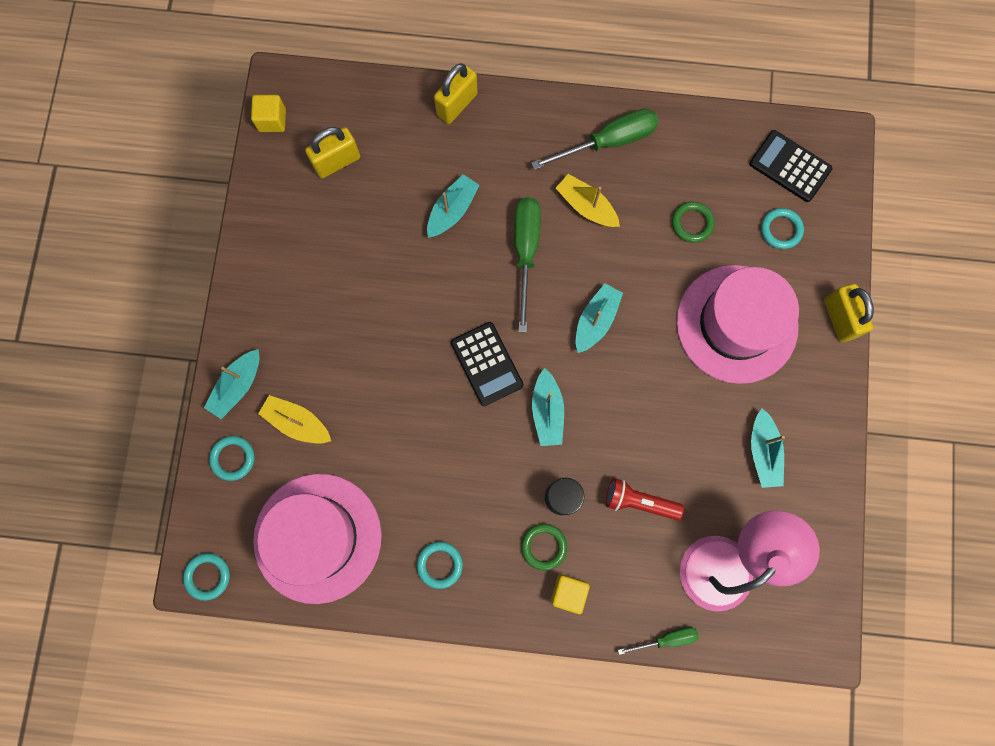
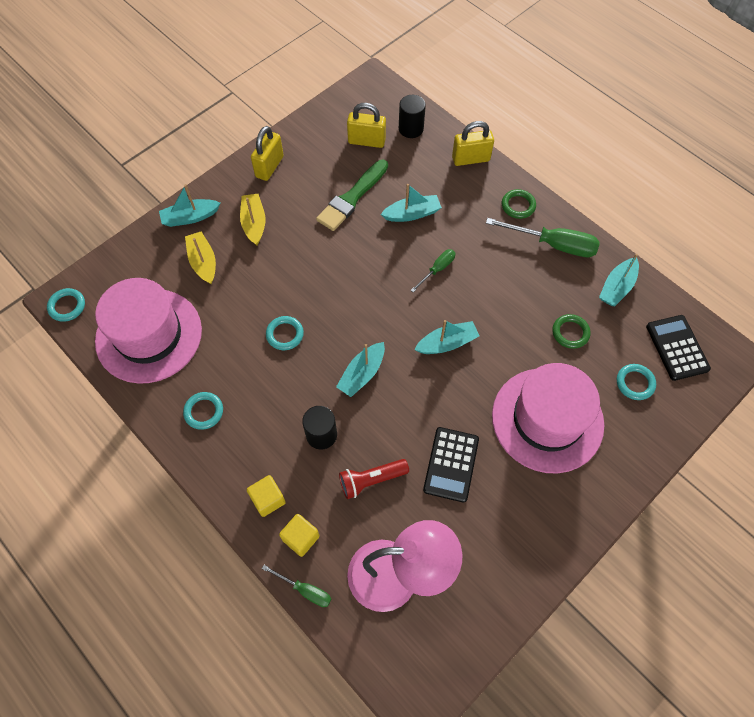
camera: 40 degrees right, 15 degrees down
(233, 458) = (147, 253): turquoise ring -> turquoise ring (285, 334)
(272, 120) = (350, 96): yellow cube -> yellow cube (301, 538)
(369, 113) = (411, 129): none -> black cylinder
(379, 238) = (352, 198): none -> green brush
(486, 364) = (350, 316): black calculator -> black calculator (451, 464)
(525, 252) = (437, 269): green screwdriver -> green screwdriver, size x0.55
(544, 546) = (280, 456): green ring -> green ring (518, 206)
(586, 207) = (503, 271): yellow boat -> yellow boat (254, 223)
(638, 501) = (371, 480): red flashlight -> red flashlight turned 75 degrees counterclockwise
(763, 451) = (492, 520): turquoise boat -> turquoise boat (617, 287)
(839, 318) = (631, 474): yellow padlock -> yellow padlock (269, 167)

